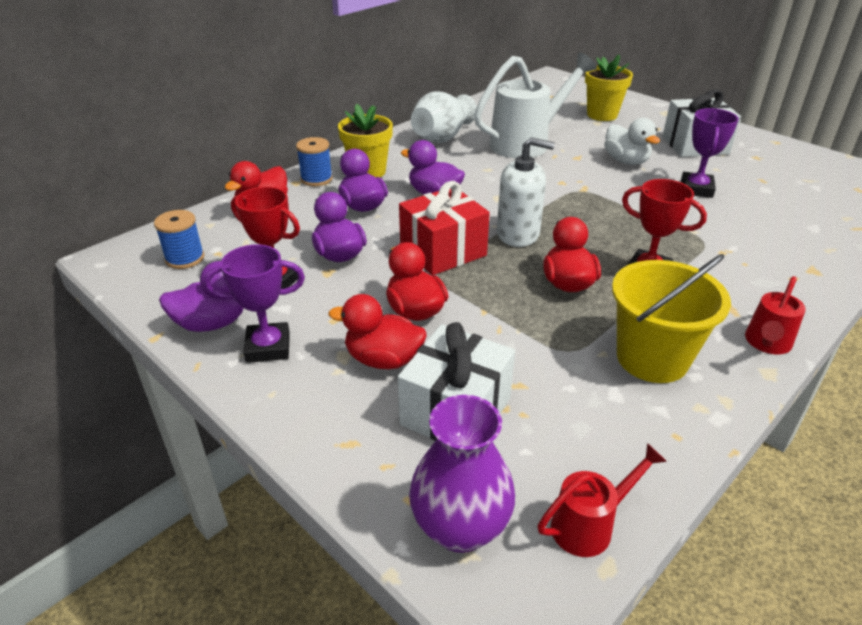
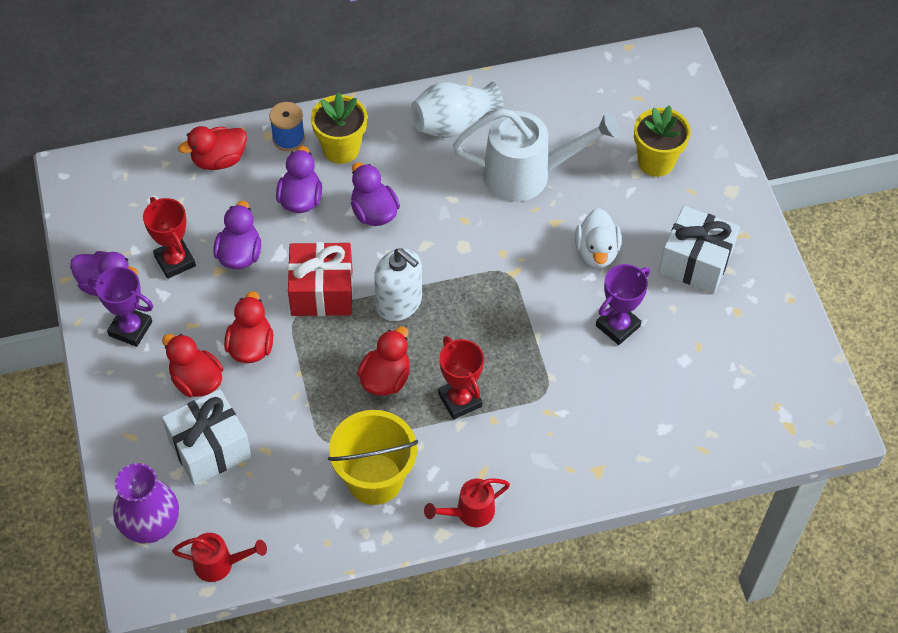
camera: 30 degrees right, 20 degrees up
(185, 258) = (125, 200): blue spool -> none

